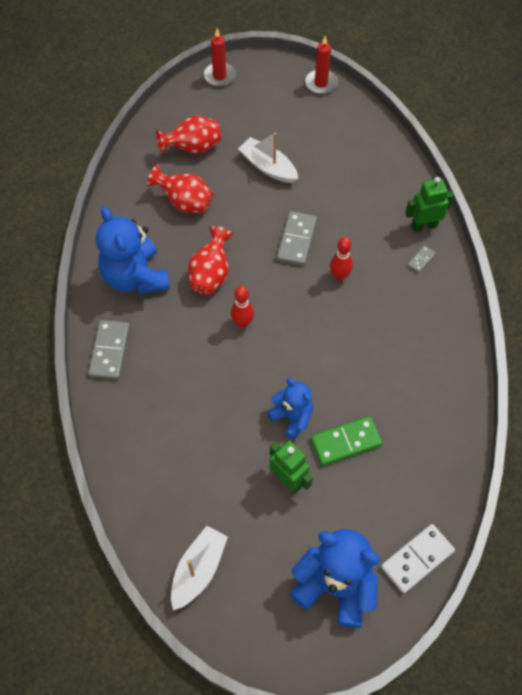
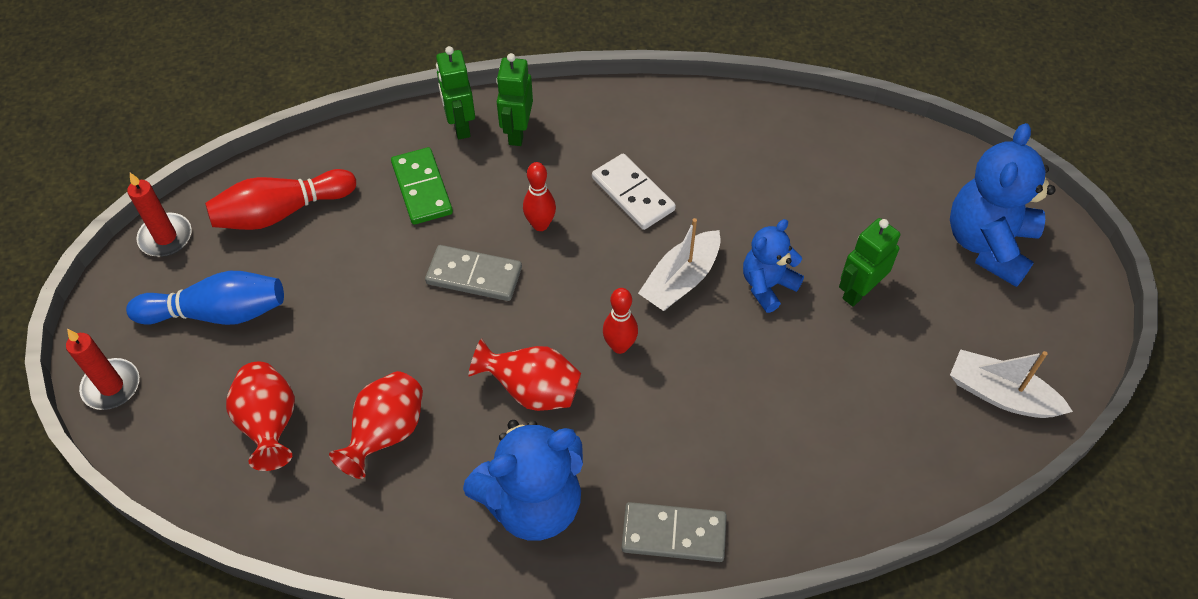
camera: 90 degrees left, 5 degrees down
(267, 115) = (217, 313): none -> blue bowling pin
(268, 167) = (328, 312): white boat -> white boat (681, 280)
(343, 136) = (281, 212): none -> red bowling pin
(346, 442) = (797, 226): green domino -> green domino (422, 188)
(417, 559) = (938, 163): white domino -> white domino (632, 194)
(421, 260) = (517, 132): grey domino -> green robot

